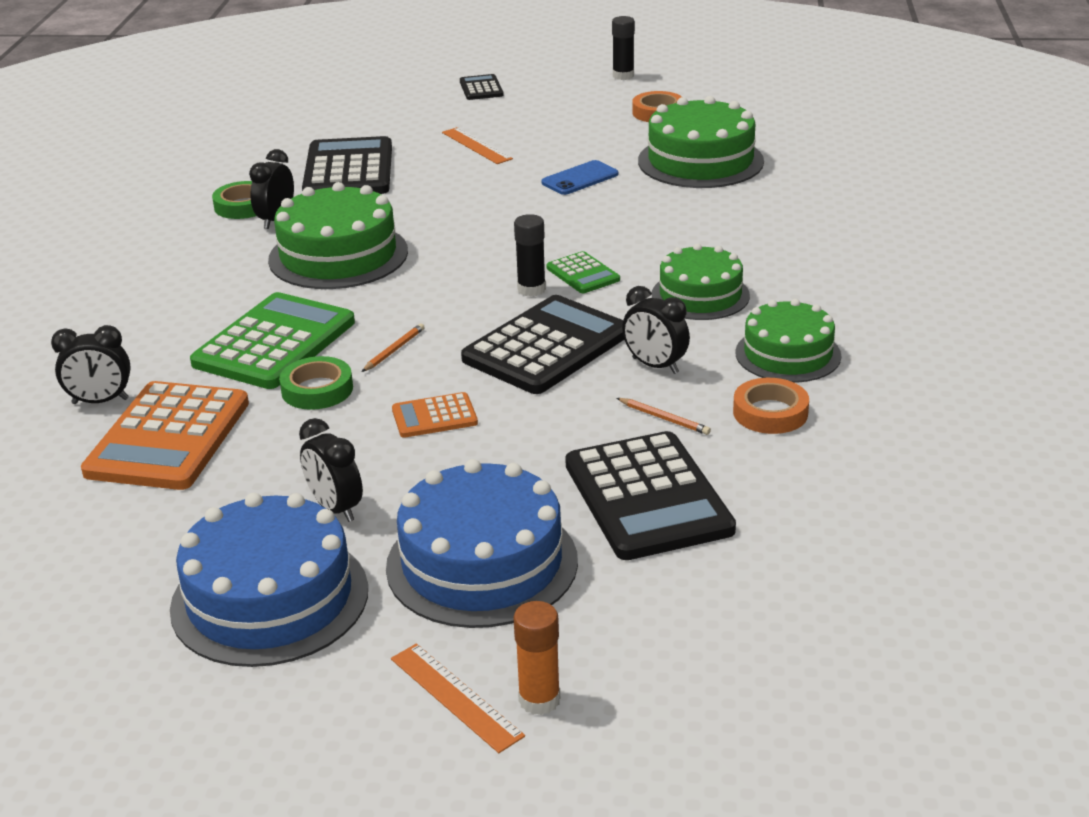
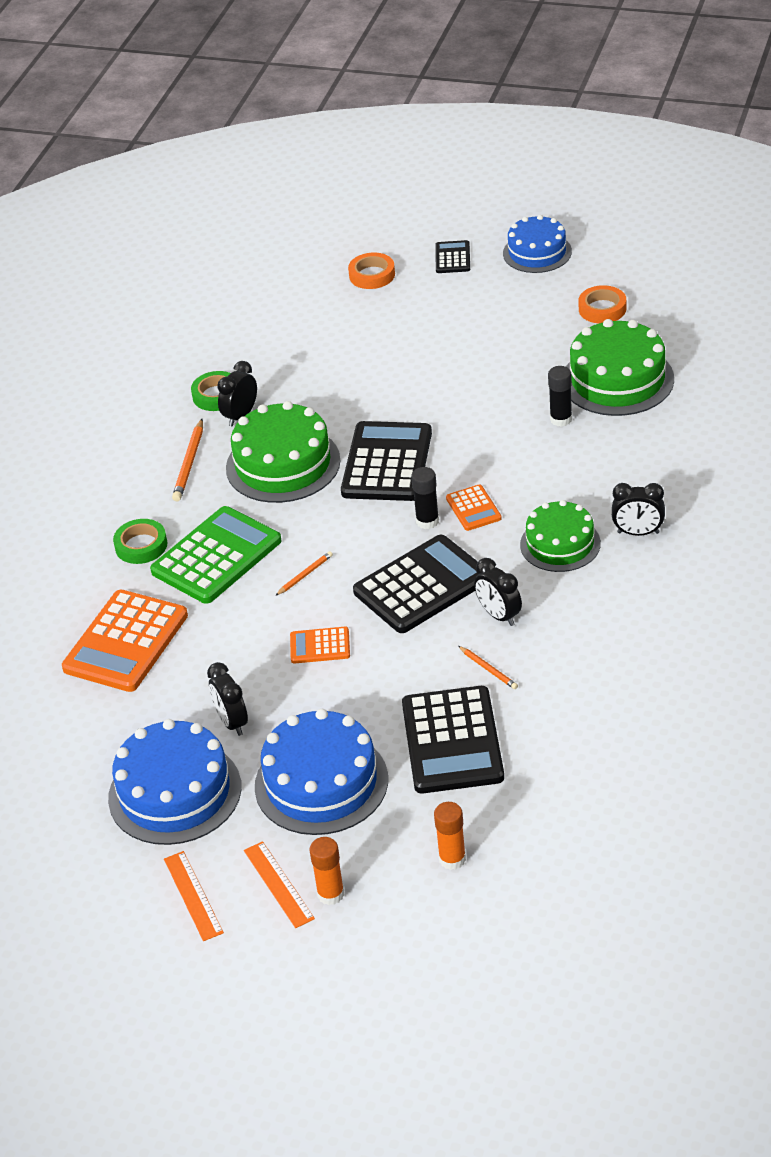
camera: 15 degrees right, 10 degrees up
(100, 401) = (81, 600): black clock -> black clock (638, 532)
(221, 264) = (189, 463): none -> orange pencil
(317, 389) = (239, 608): green tape -> green tape (141, 545)
(348, 170) = (312, 359): black calculator -> black calculator (387, 463)
(476, 146) = (428, 338): orange ruler -> orange ruler (193, 895)
(570, 79) = (537, 252): none -> blue cake
(580, 178) = (505, 391): blue phone -> none
(583, 274) = (473, 508): green calculator -> orange calculator
(623, 76) = (587, 252): black glue stick -> black glue stick (561, 419)
(703, 633) = (452, 859): none -> orange glue stick
(770, 412) = (570, 673): orange tape -> orange tape (372, 275)
(788, 354) = (606, 616): green cake -> none

